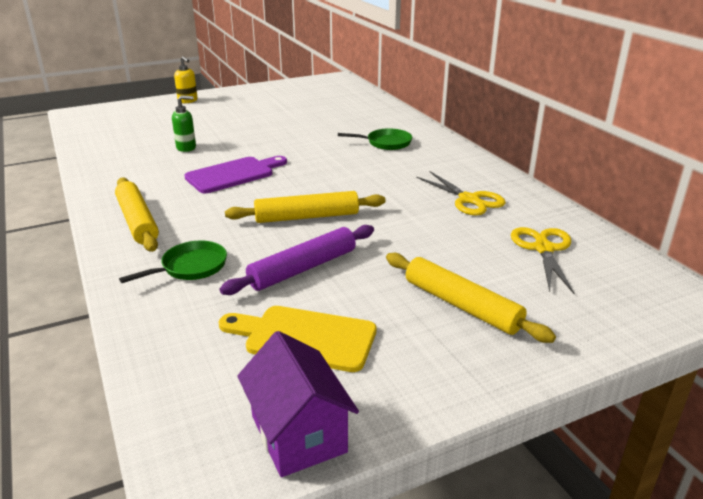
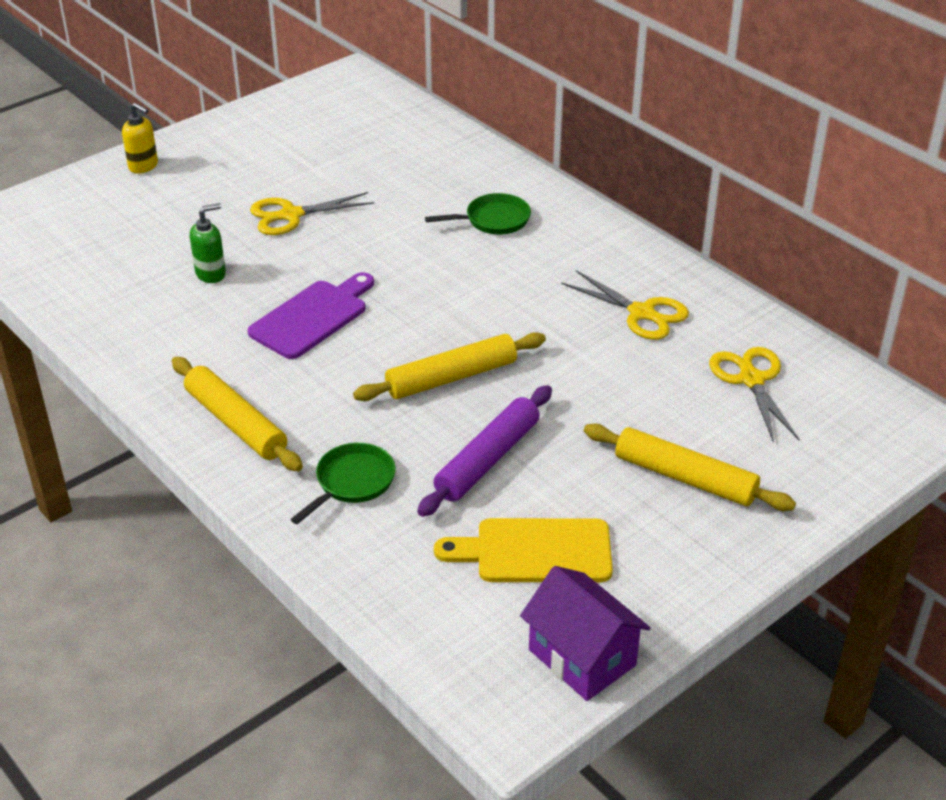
camera: 15 degrees left, 10 degrees up
(257, 128) = (291, 215): none -> yellow scissors

